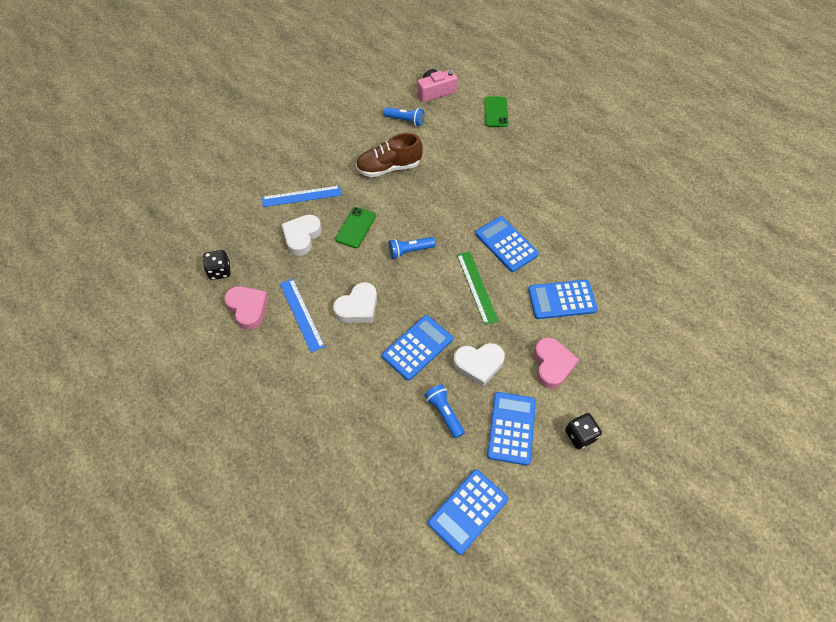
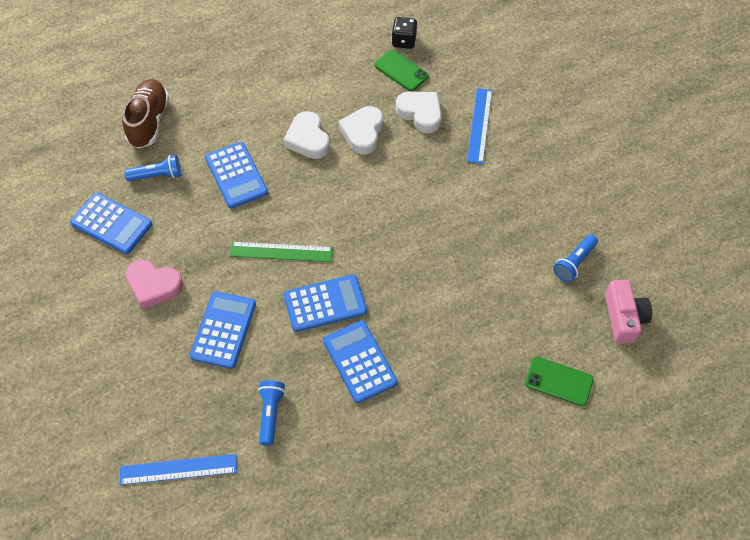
camera: 110 degrees right, 0 degrees up
(248, 308) = (348, 55): pink heart -> none
(301, 314) = (322, 93): blue ruler -> blue ruler (178, 469)
(356, 227) = (413, 163): green phone -> green phone (401, 71)
(389, 168) = (494, 220): brown shoe -> brown shoe (149, 121)
(410, 251) = (358, 204): blue flashlight -> blue flashlight (270, 414)
(468, 511) = (62, 164): blue calculator -> blue calculator (359, 361)
(478, 364) = (190, 220): white heart -> white heart (362, 133)
(580, 435) = (70, 278): black dice -> none

